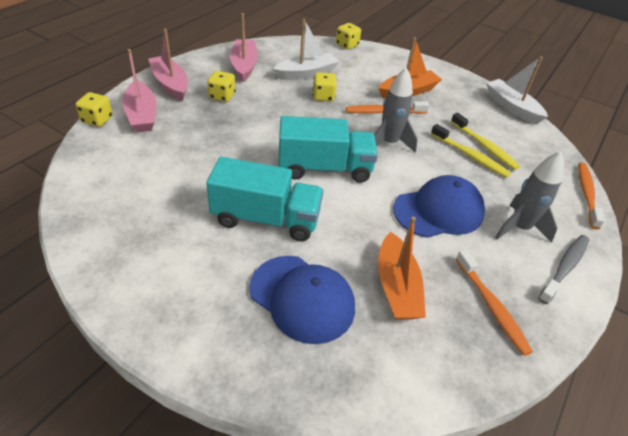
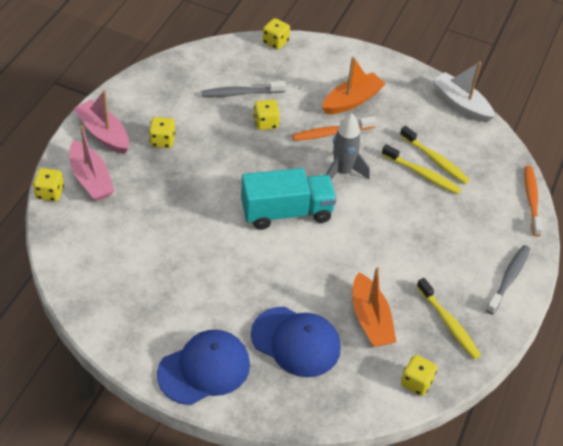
camera: 10 degrees left, 5 degrees up
(244, 66) = (171, 94): pink boat -> none
(266, 218) = (246, 275): turquoise truck -> none
(307, 73) = (241, 93): white boat -> grey toothbrush
(438, 211) = (398, 241): blue cap -> blue cap (204, 369)
(445, 374) = (416, 382): none -> yellow dice
(491, 306) = (448, 323): orange toothbrush -> yellow toothbrush
(519, 228) = (470, 246): grey rocket -> none

